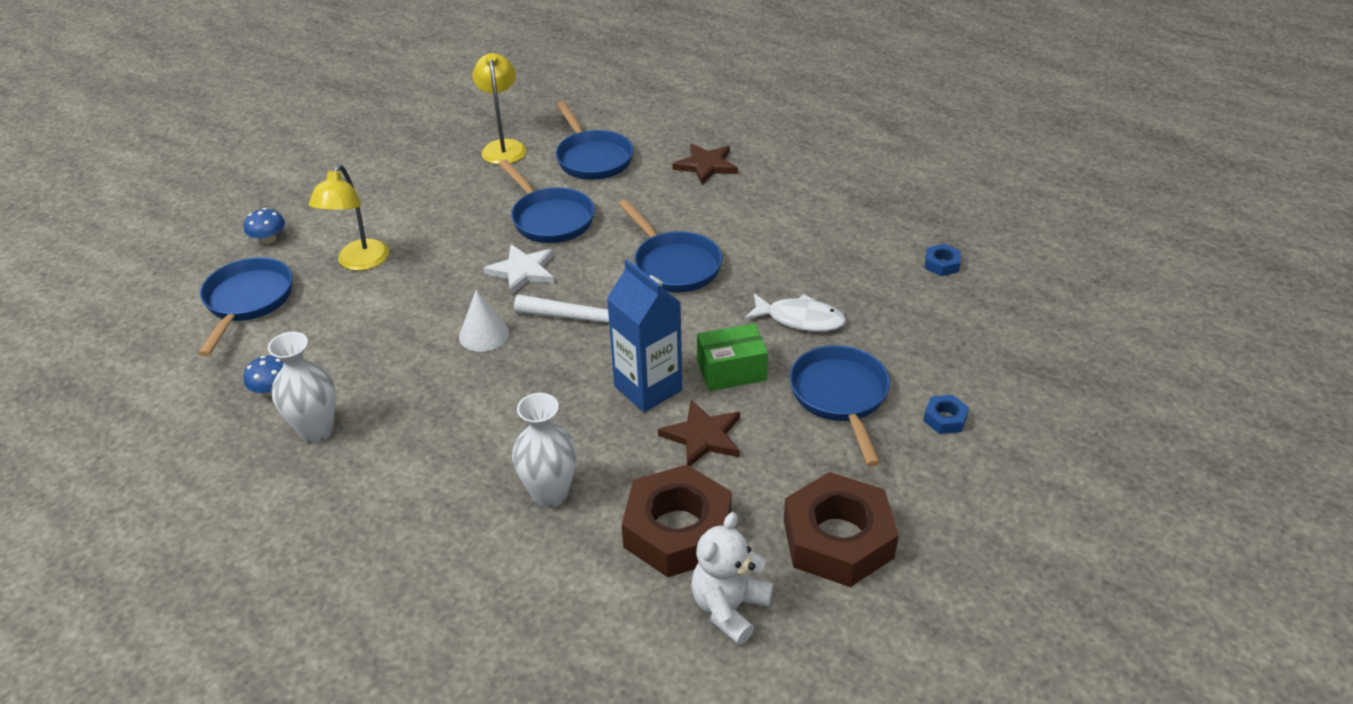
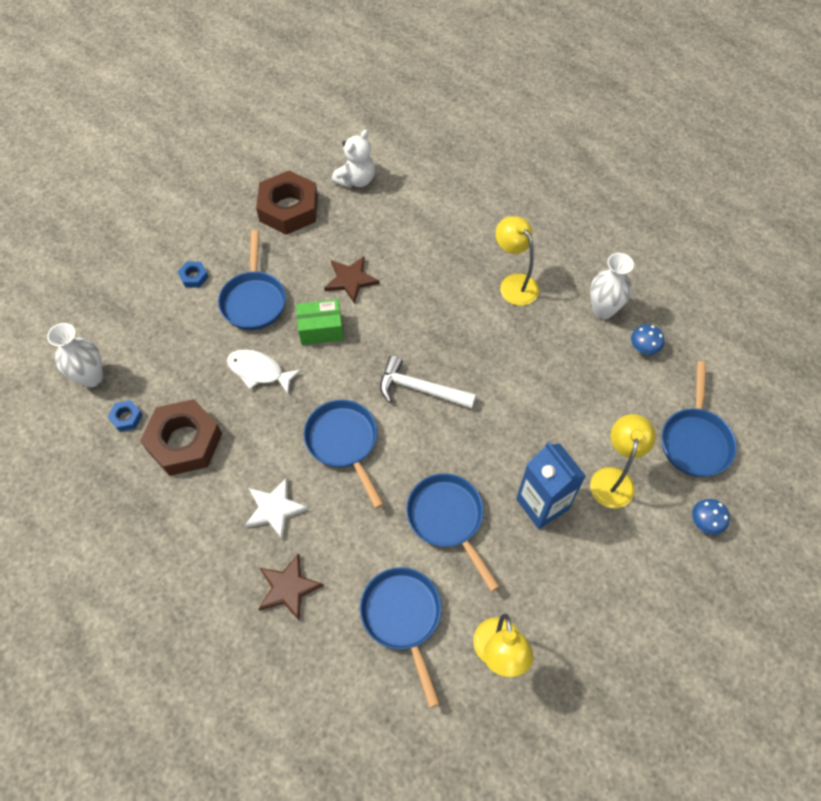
camera: 175 degrees left, 20 degrees up
(446, 455) = (514, 283): none -> yellow lamp
(484, 334) = (498, 383): white cone -> none
(522, 271) = (471, 450): white star -> white star (274, 509)
(550, 494) = (448, 251): white vase -> white vase (91, 377)
(648, 388) = (381, 321): blue carton -> blue carton (542, 504)
(678, 530) = (376, 222): brown nut -> brown nut (184, 442)

